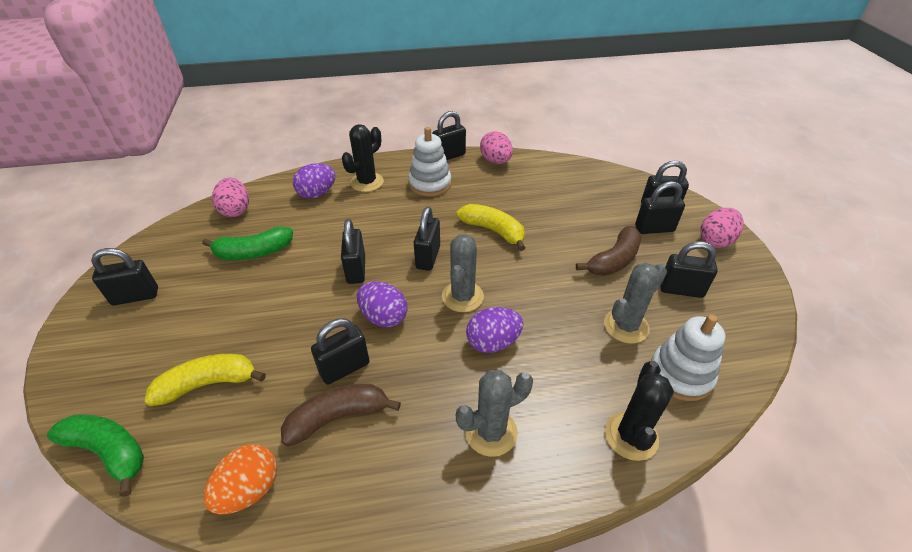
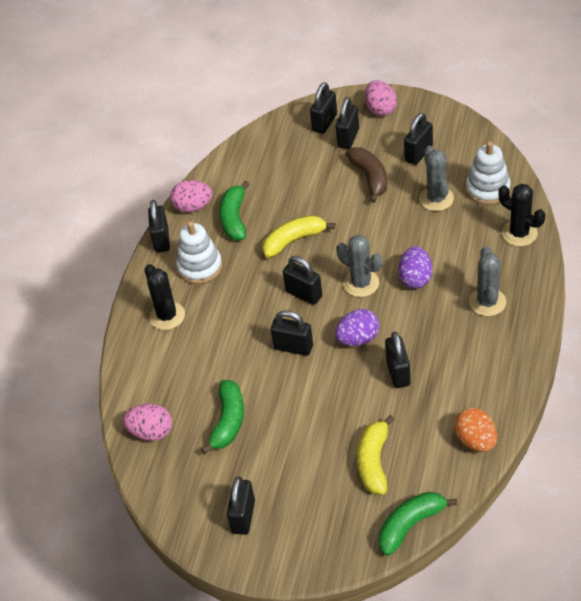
camera: 60 degrees left, 5 degrees up
(317, 193) = (162, 360): purple egg -> none
(338, 417) = (440, 383): brown banana -> none
(497, 187) = (234, 218): none -> green banana

